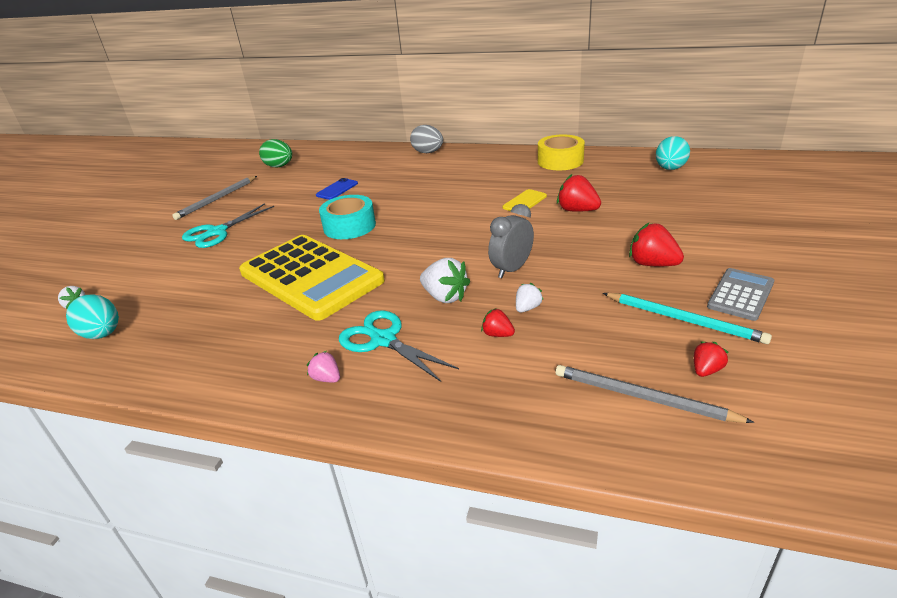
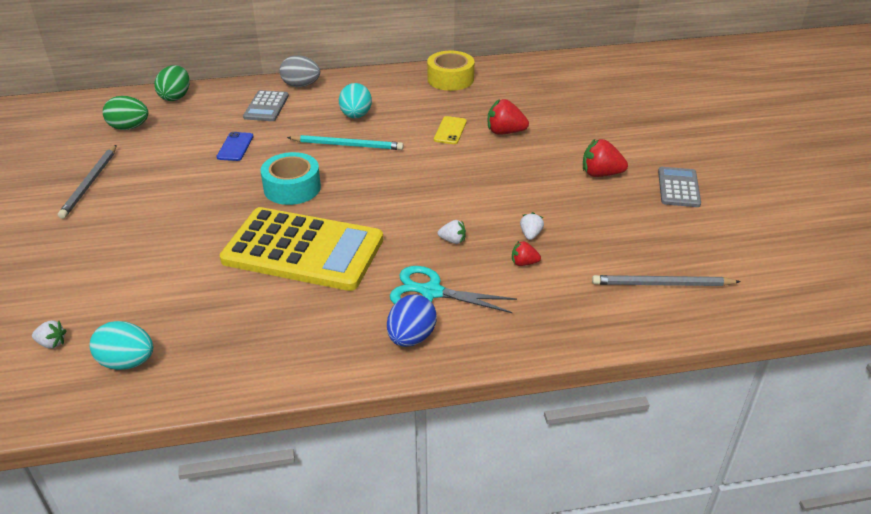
camera: 30 degrees left, 5 degrees up
(217, 232) = (137, 223): turquoise scissors -> none
(327, 378) = (411, 337): pink strawberry -> blue egg
(330, 150) = (176, 97): none -> green egg
(387, 164) = (266, 107): none -> grey calculator
(445, 297) = (452, 240): white strawberry -> white strawberry, size x0.57
(511, 269) = (490, 202): grey clock -> none
(670, 169) = (556, 75): turquoise egg -> turquoise egg (356, 116)
(684, 320) = (652, 217): turquoise pencil -> turquoise pencil (347, 145)
(706, 370) = (690, 253): red strawberry -> none

